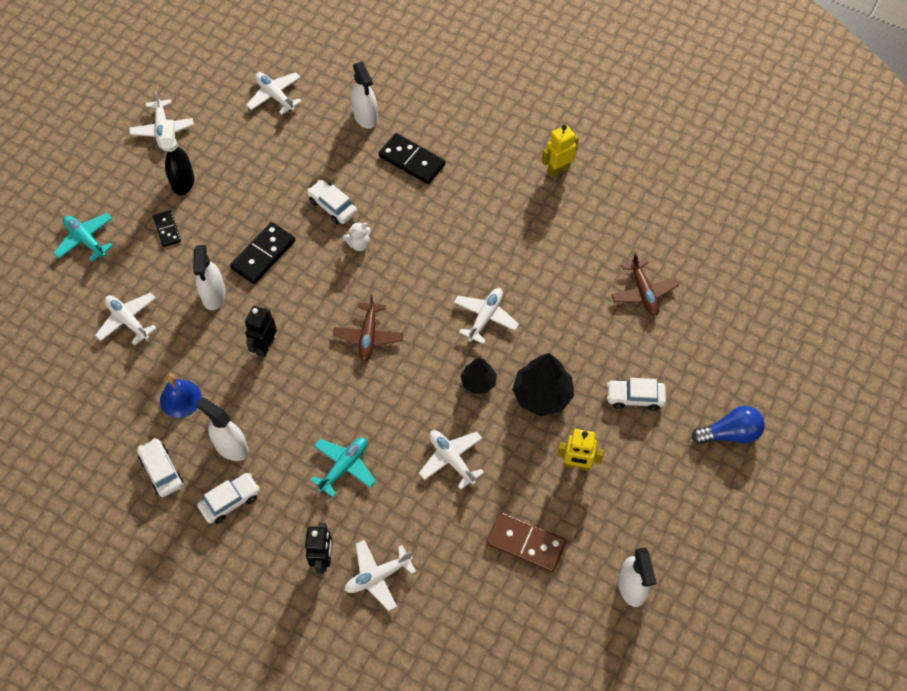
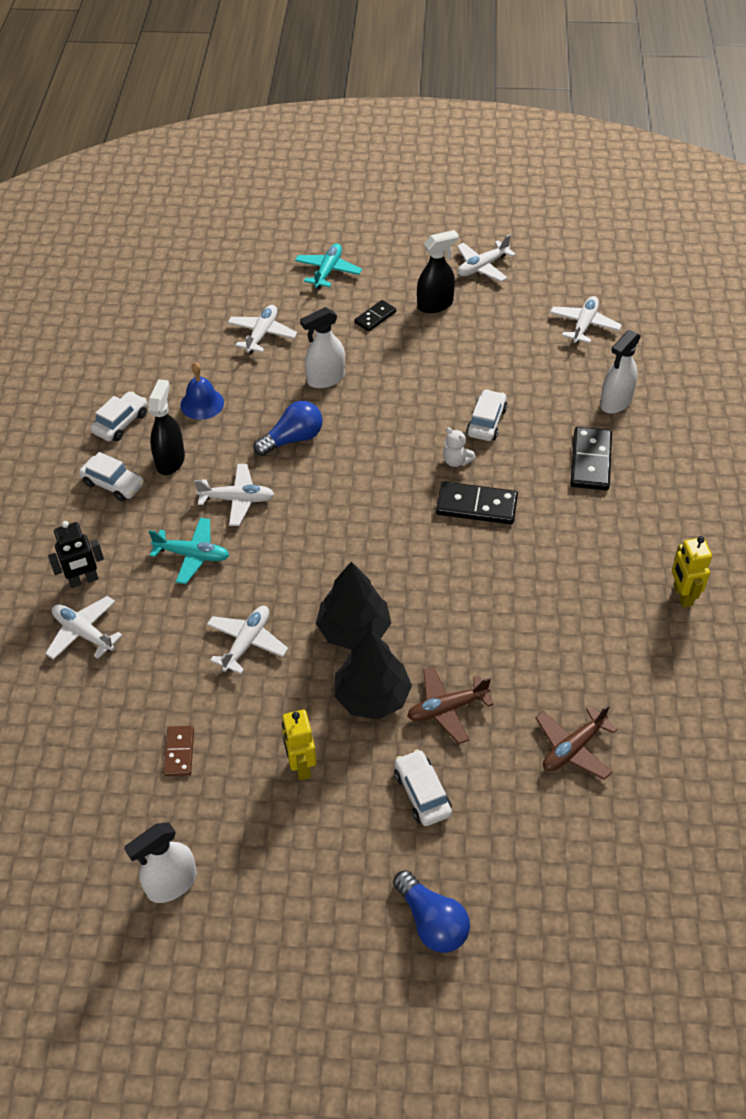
camera: 65 degrees right, 10 degrees down
(231, 447) = (170, 460): white spray bottle -> black spray bottle
(263, 255) = (394, 394): black domino -> black domino (476, 506)
(265, 346) = (292, 439): black robot -> blue light bulb
(368, 336) = (352, 513): brown plane -> brown plane (447, 708)
(478, 382) = (354, 629): black tree -> black tree, size x1.67
(485, 317) = (438, 604): white plane -> white plane (237, 499)
(526, 543) = (179, 752): brown domino -> brown domino, size x0.60
(558, 169) = (682, 595): yellow robot -> yellow robot turned 135 degrees counterclockwise

